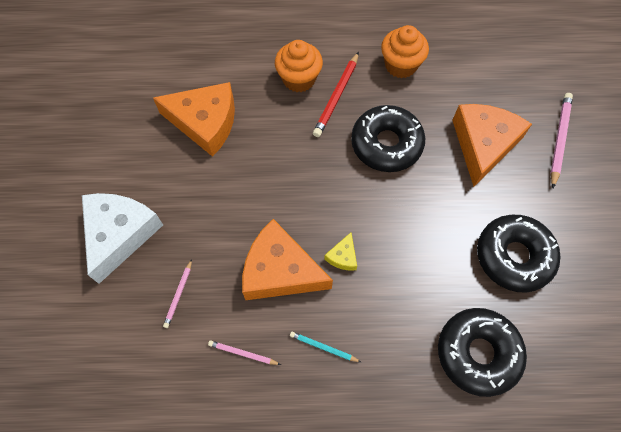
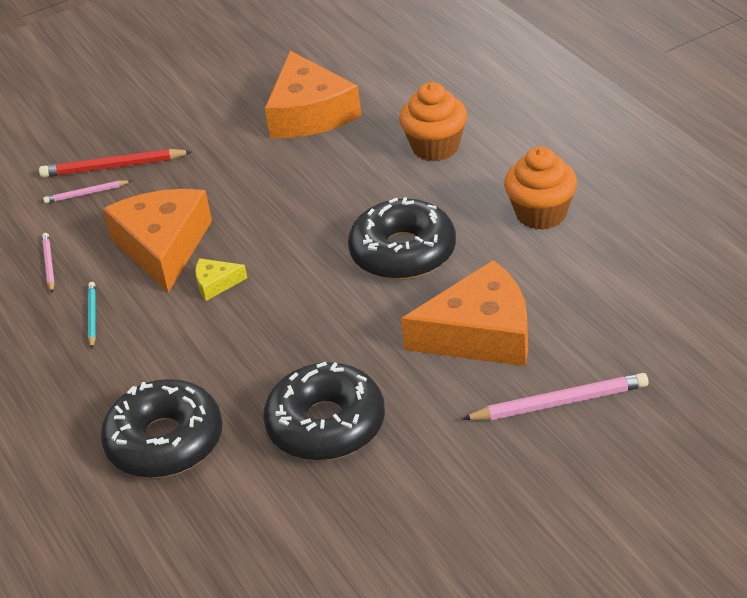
camera: 65 degrees right, 25 degrees down
(120, 234) = (127, 127): white cheese -> none
(336, 97) = (437, 185): red pencil -> red pencil (113, 167)

